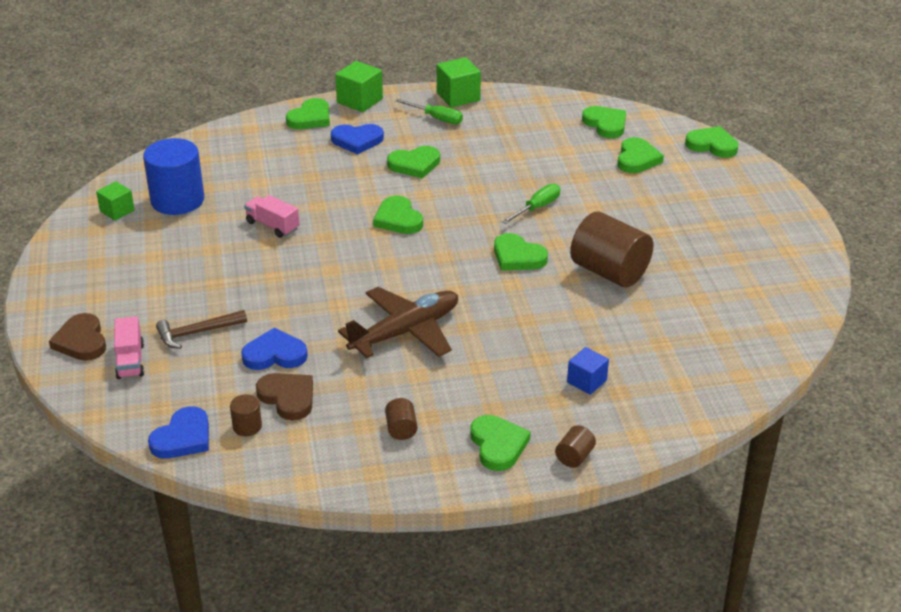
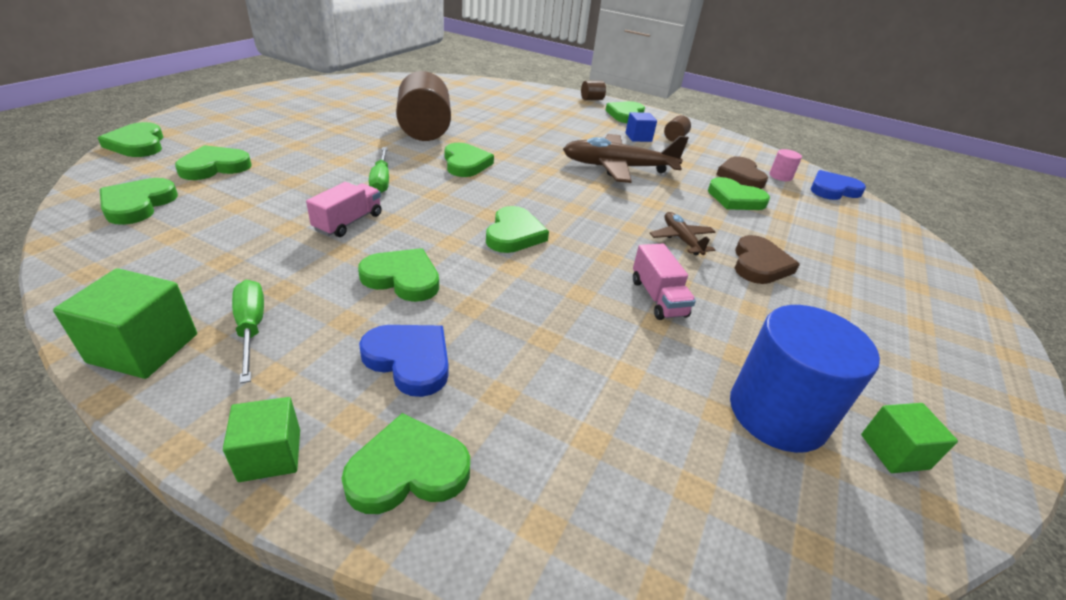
camera: 145 degrees left, 0 degrees up
(81, 341) = (933, 286): brown heart -> brown heart (759, 264)
(130, 361) = (875, 248): pink truck -> pink truck (348, 222)
(197, 333) = (801, 240): brown hammer -> none
(247, 426) = (780, 176): brown cylinder -> pink cylinder
(275, 354) = (735, 199): blue heart -> green heart
(289, 278) = (681, 239): none -> brown plane
(360, 101) = (270, 455): green cube -> green cube, size x0.66
(537, 208) = (381, 180): green screwdriver -> green screwdriver turned 90 degrees counterclockwise
(587, 381) = (539, 110): blue cube -> blue cube (638, 137)

